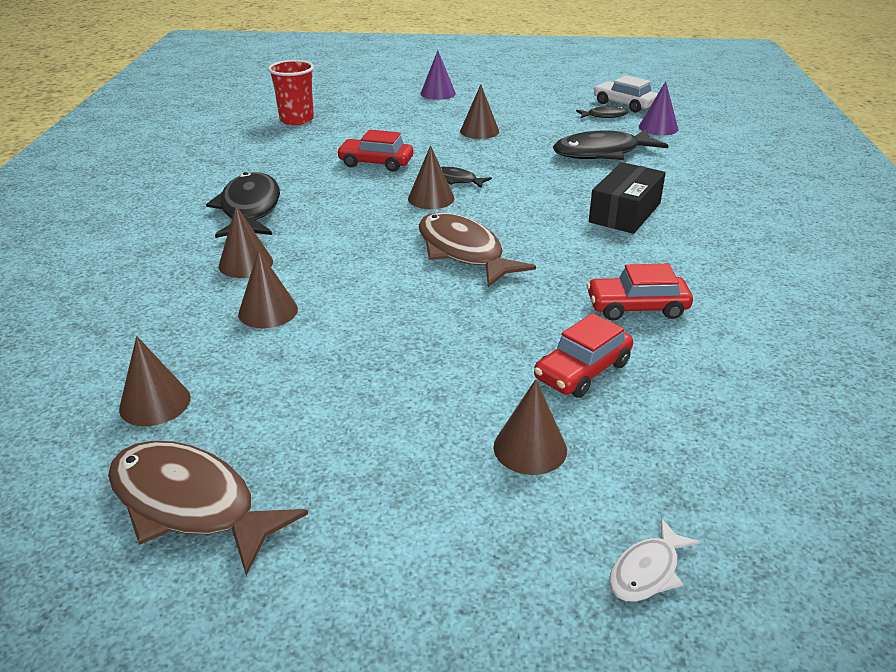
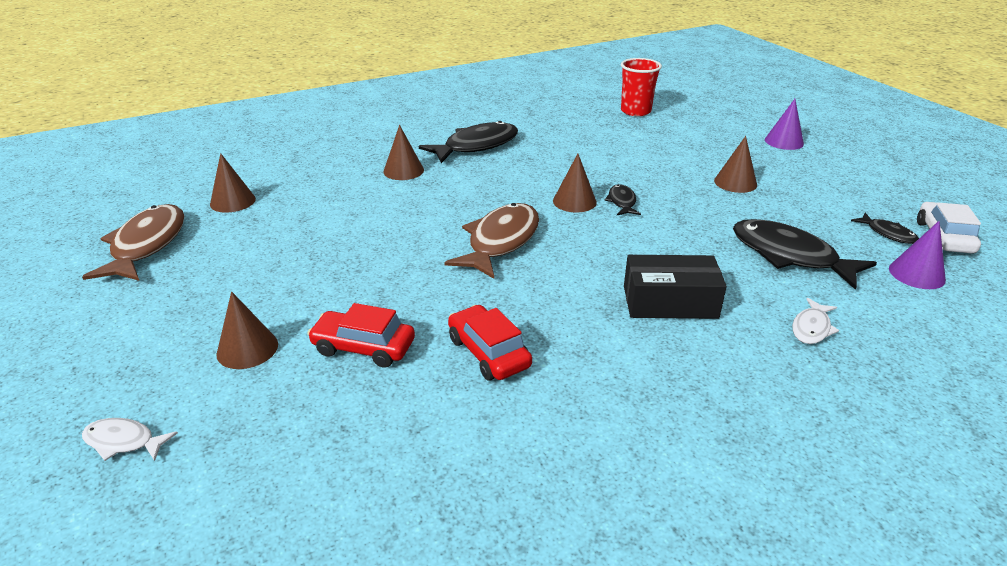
camera: 60 degrees right, 0 degrees up
(268, 311) = (351, 198): brown cone -> none
(376, 163) = (605, 161): red car -> none
(693, 179) = (811, 328): none -> white fish

